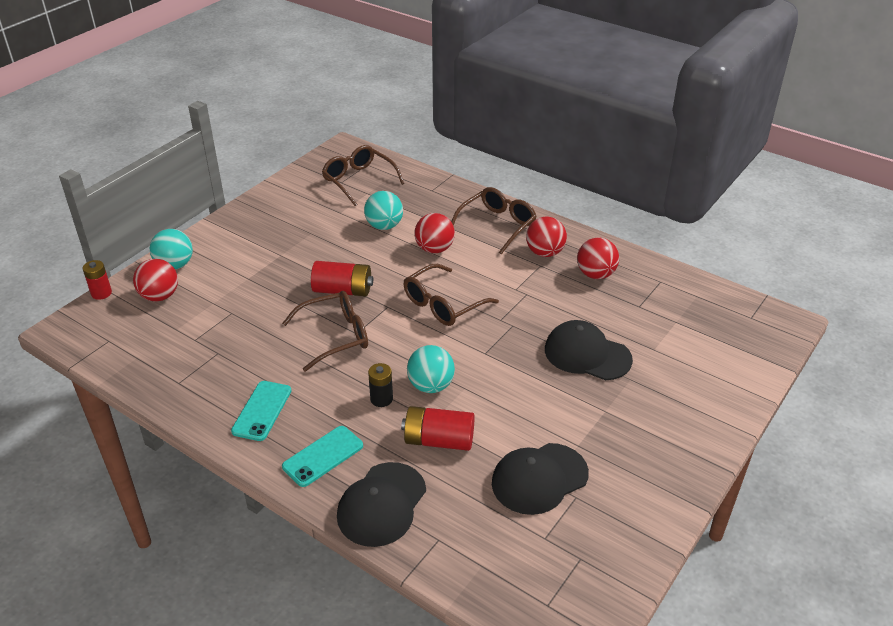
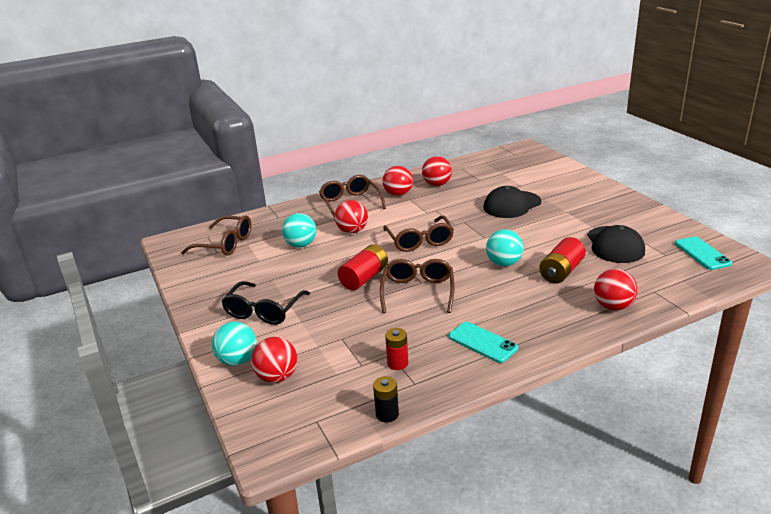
camera: 60 degrees left, 10 degrees down
(101, 293) = (233, 416): red battery -> red battery (397, 363)
(254, 250) = (263, 311): none -> black glasses
(323, 456) = (552, 322): turquoise phone -> turquoise phone (702, 253)
(358, 180) = (225, 244): brown glasses -> brown glasses turned 150 degrees counterclockwise
(381, 399) = (504, 285): black battery -> black battery (387, 414)
(382, 504) = (613, 306): black cap -> red ball

